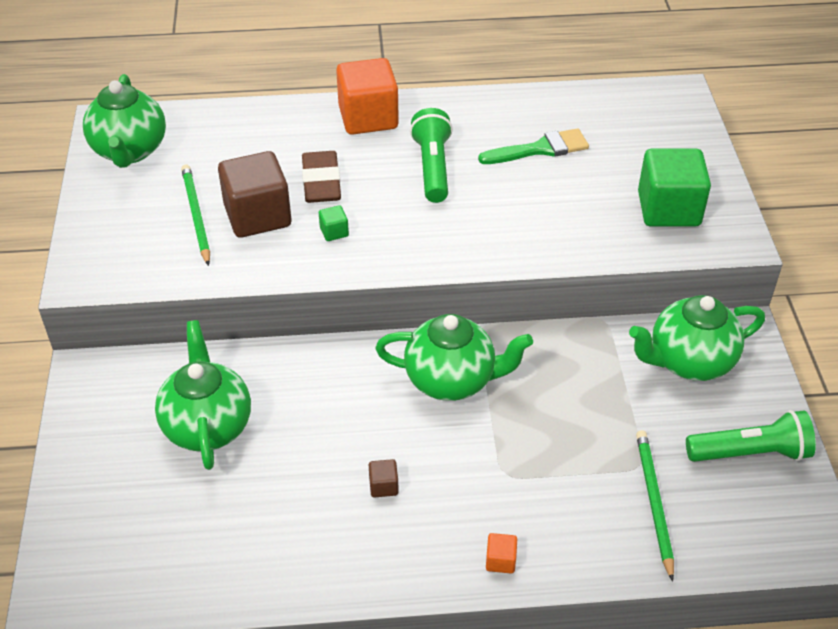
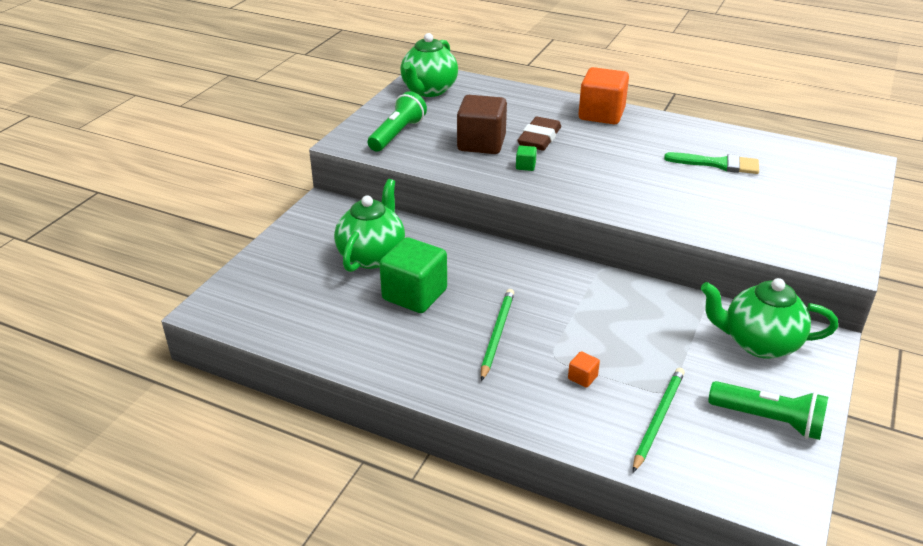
camera: 30 degrees right, 10 degrees down
(196, 215) = (442, 132): green pencil -> green pencil (497, 334)
(383, 486) = (460, 330): brown cube -> none
(433, 167) = (626, 152): green flashlight -> green flashlight (397, 134)
(451, 380) = (557, 289): green teapot -> none
(500, 560) = (508, 405): orange cube -> orange cube (582, 377)
(668, 209) = (798, 227): green cube -> green cube (414, 294)

